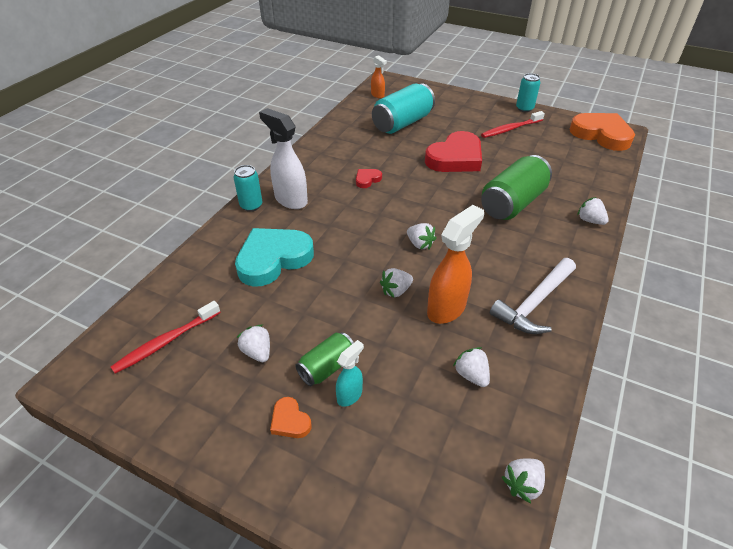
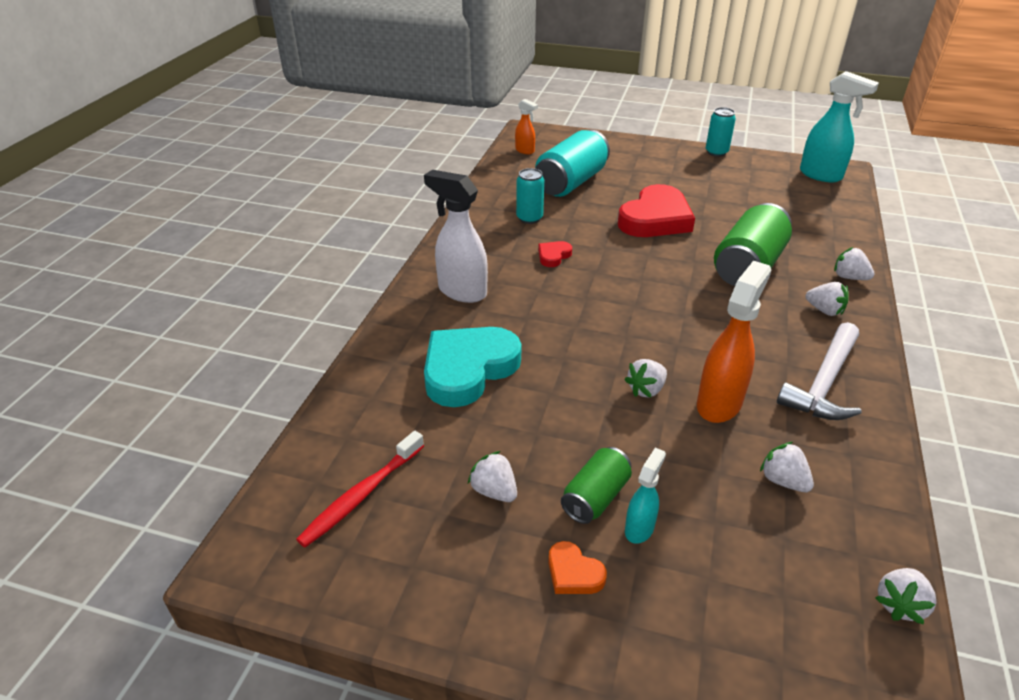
camera: 10 degrees left, 5 degrees down
(251, 206) = (411, 304): turquoise can -> turquoise can (529, 218)
(420, 244) = (653, 328): white strawberry -> white strawberry (824, 310)
(510, 129) = (709, 178): red toothbrush -> none
(601, 135) = (821, 175): orange heart -> turquoise spray bottle

